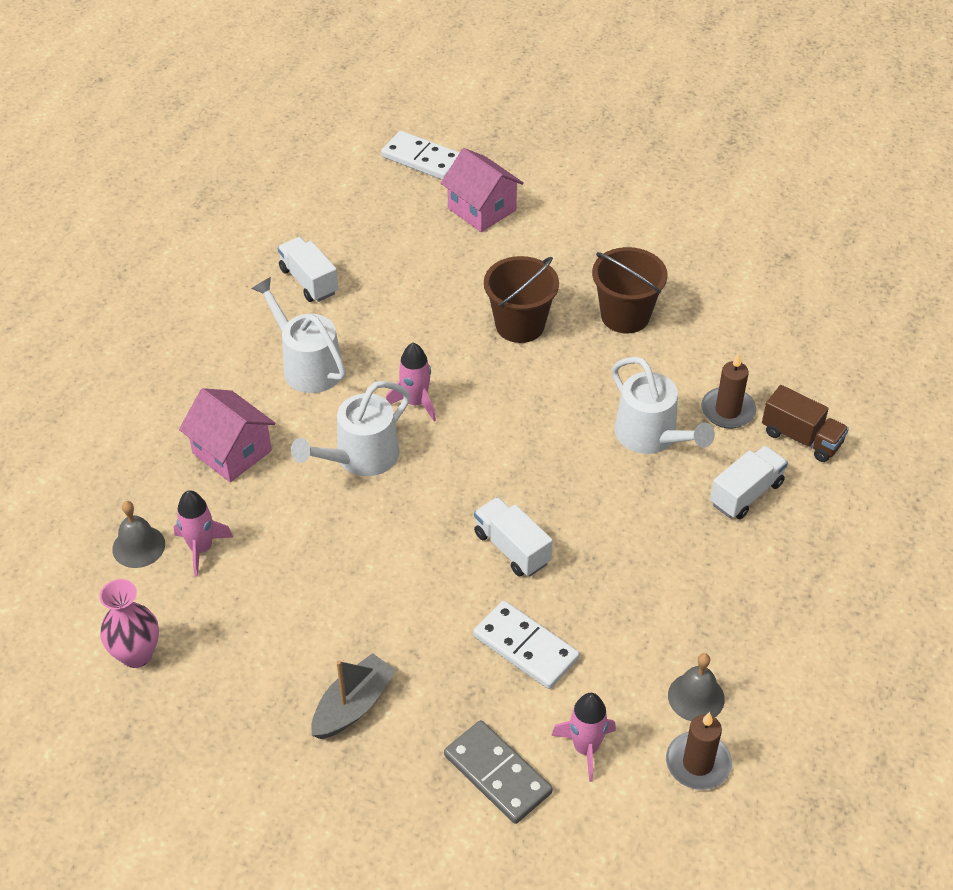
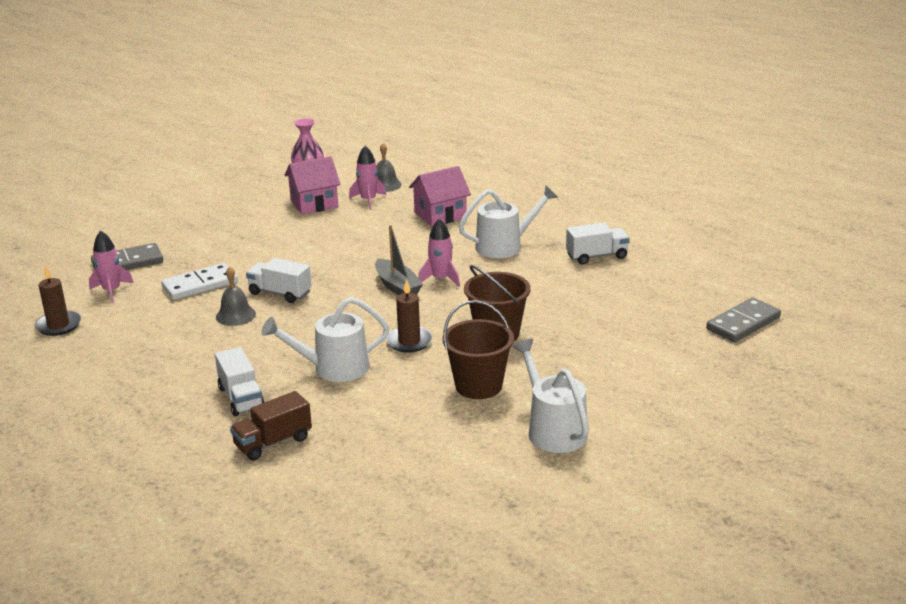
camera: 110 degrees right, 20 degrees down
(353, 705) = (216, 229): grey boat -> grey boat (397, 286)
(360, 457) = (403, 254): white watering can -> white watering can (553, 429)
(422, 159) = (743, 323): white domino -> grey domino
(482, 209) = (658, 341): pink house -> pink house (314, 204)
(512, 548) = (280, 293): white truck -> white truck turned 135 degrees counterclockwise
(696, 697) = (101, 335): grey bell -> grey bell (235, 315)
(727, 410) = (332, 412): brown candle -> brown candle (409, 341)

